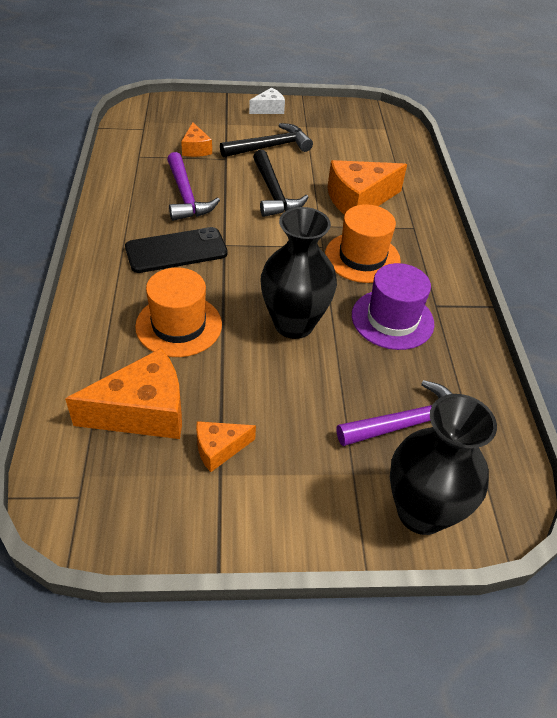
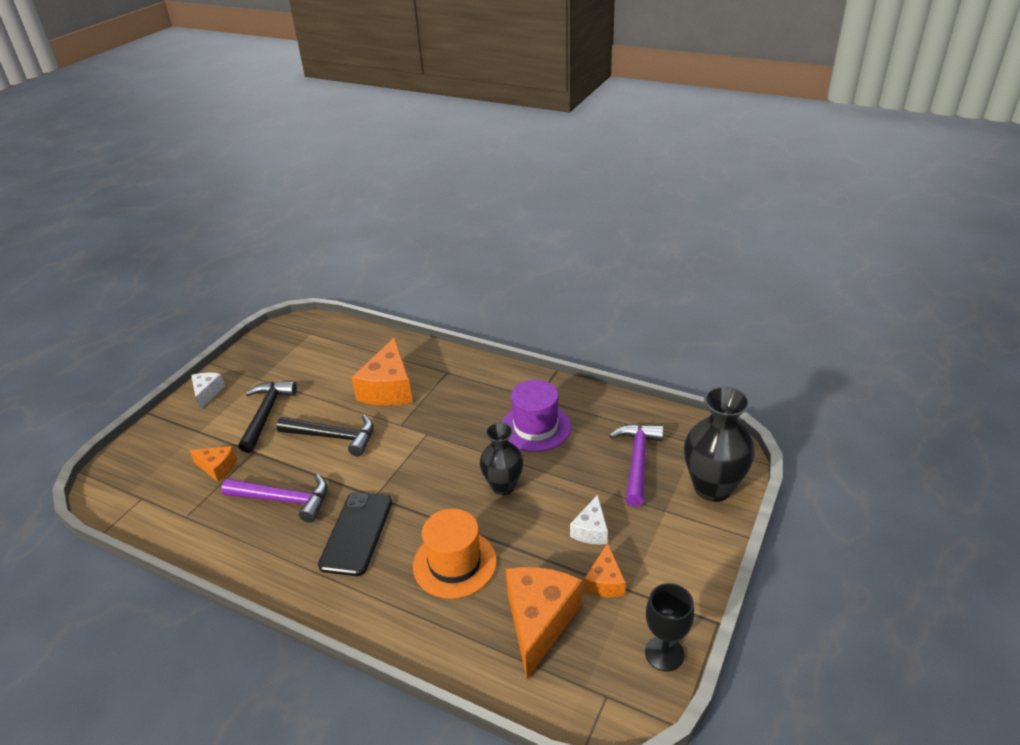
camera: 55 degrees left, 10 degrees down
(152, 533) = (664, 653): none -> black goblet
(281, 414) = (591, 530): none -> white cheese
(294, 324) = (503, 486): black vase -> black vase, size x0.66
(362, 257) = (458, 415): orange hat -> none

